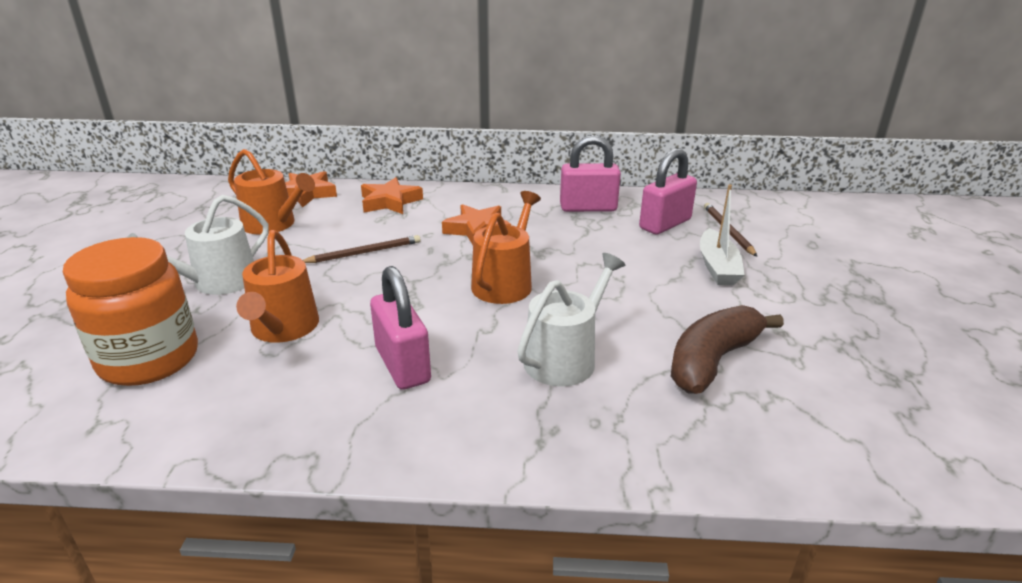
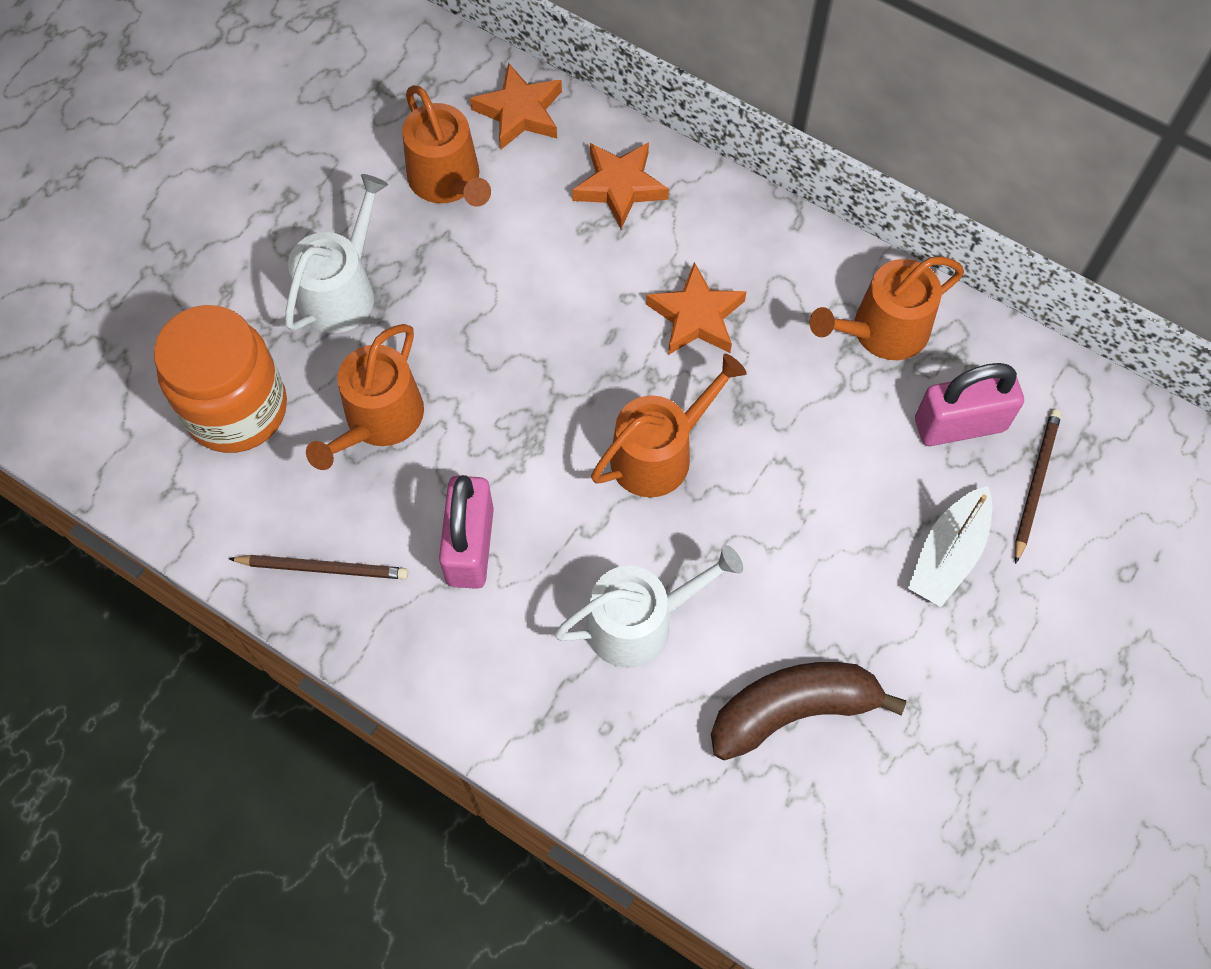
camera: 30 degrees right, 35 degrees up
(218, 282) = (342, 291): white watering can -> white watering can turned 135 degrees clockwise
(364, 252) = (529, 304): brown pencil -> brown pencil (323, 568)
(588, 208) = (882, 331): pink padlock -> orange watering can

